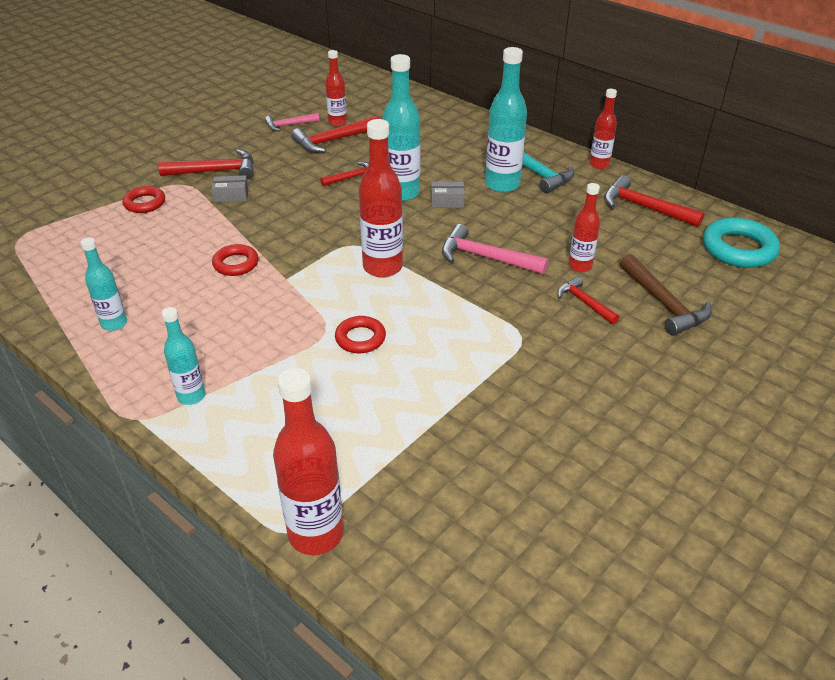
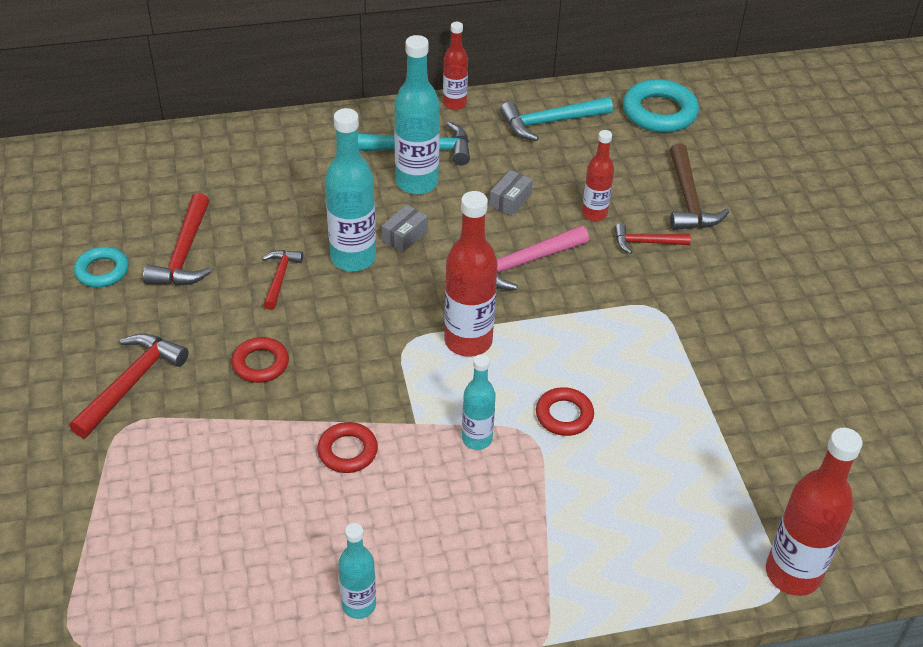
camera: 55 degrees left, 5 degrees up
(145, 203) = (130, 479): red ring -> red ring (260, 363)
(191, 396) = (542, 586): turquoise bottle -> turquoise bottle (477, 439)
(231, 196) = (204, 394): grey box -> grey box (510, 200)
(289, 125) = (102, 271): pink hammer -> turquoise ring
(337, 123) = (148, 230): red bottle -> none
(645, 207) = (550, 122): red hammer -> turquoise hammer
(663, 303) = (688, 199): brown hammer -> brown hammer turned 75 degrees clockwise

